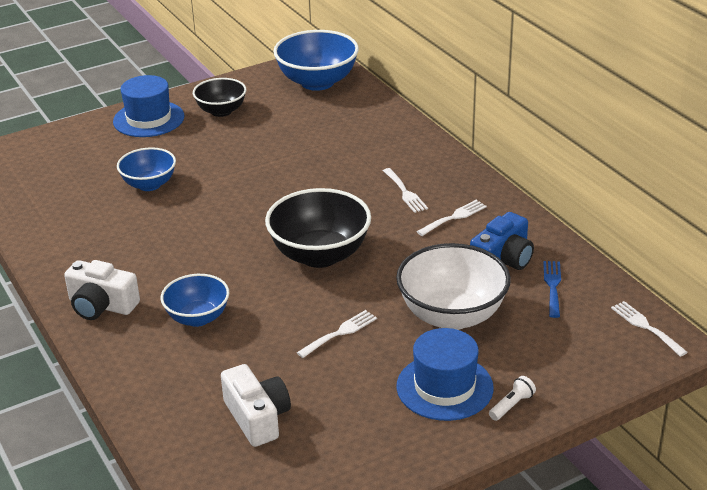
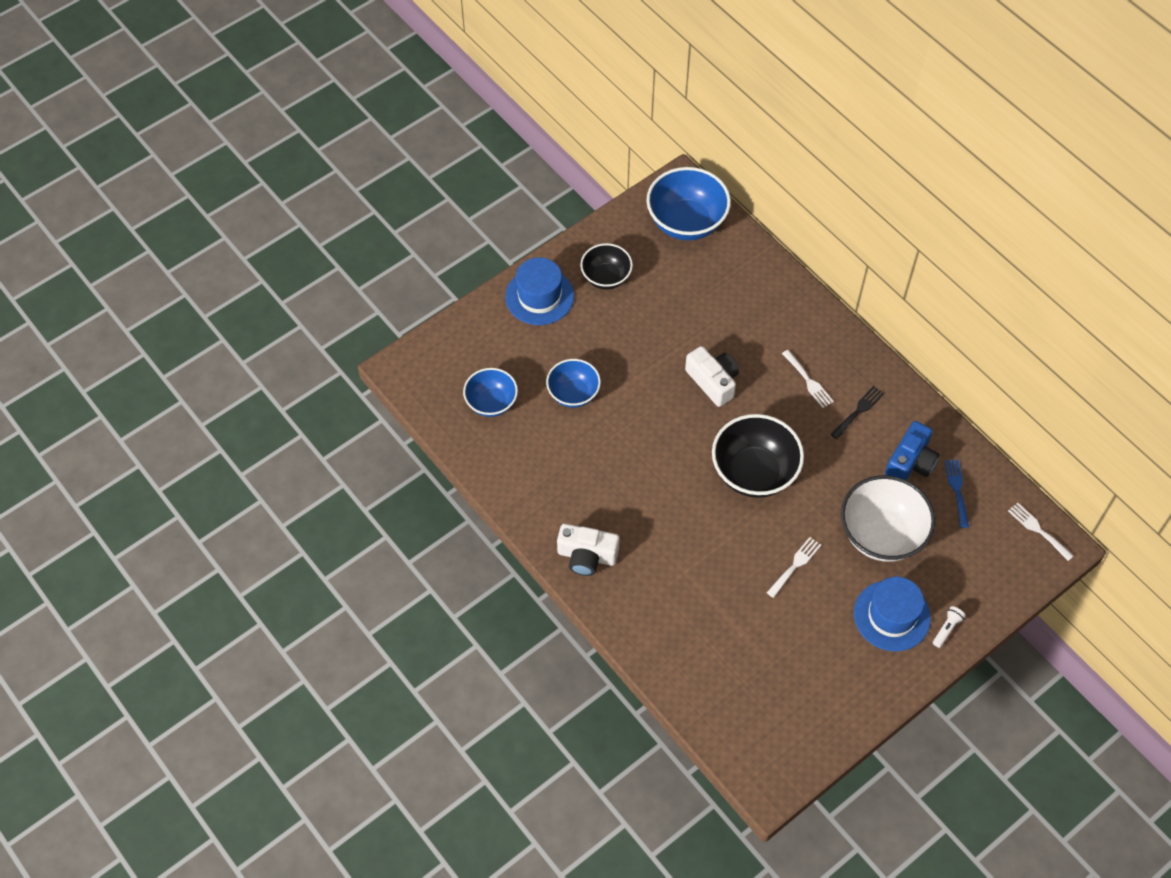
camera: 10 degrees left, 25 degrees up
(197, 318) = (673, 561): blue bowl -> blue bowl (491, 403)
(257, 417) = (754, 666): white camera -> white camera (713, 381)
(454, 217) = (858, 411): white fork -> black fork

